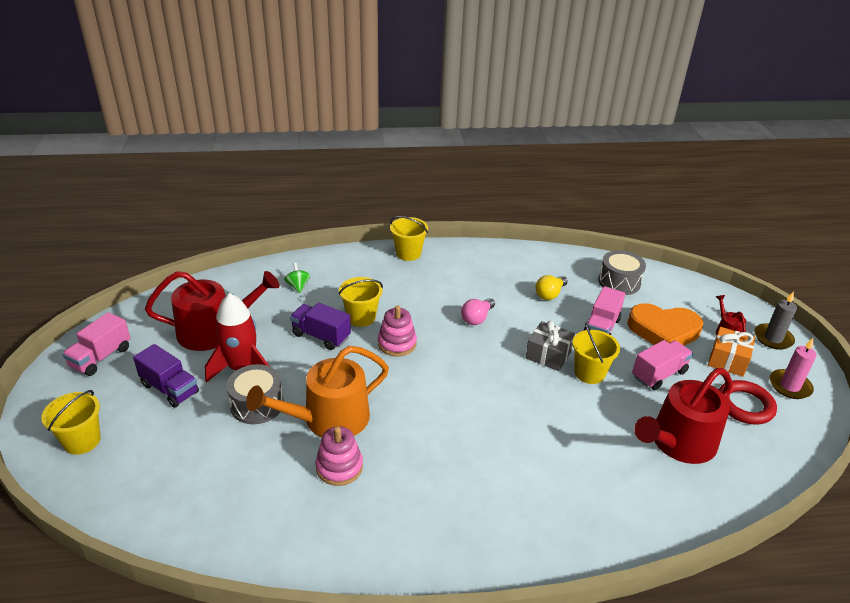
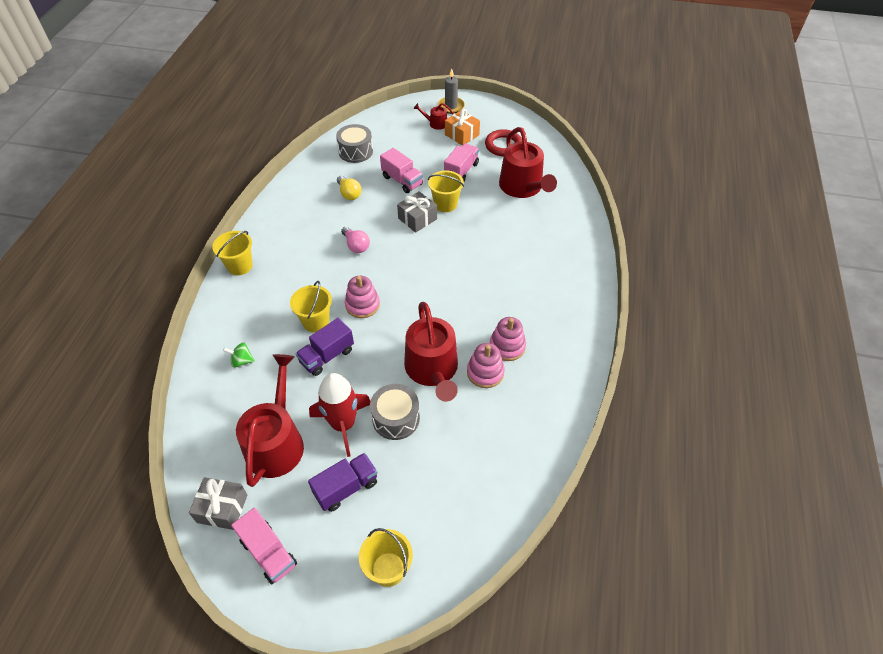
camera: 70 degrees left, 15 degrees up
(143, 319) = (222, 508): none -> grey gift
(329, 419) = (432, 369): orange watering can -> red watering can
(386, 481) = (507, 346): none -> pink stacking toy
(659, 374) = (461, 171): pink truck -> pink truck turned 45 degrees clockwise
(663, 331) = (420, 151): orange heart -> none
(789, 386) = (495, 120): pink candle -> none

